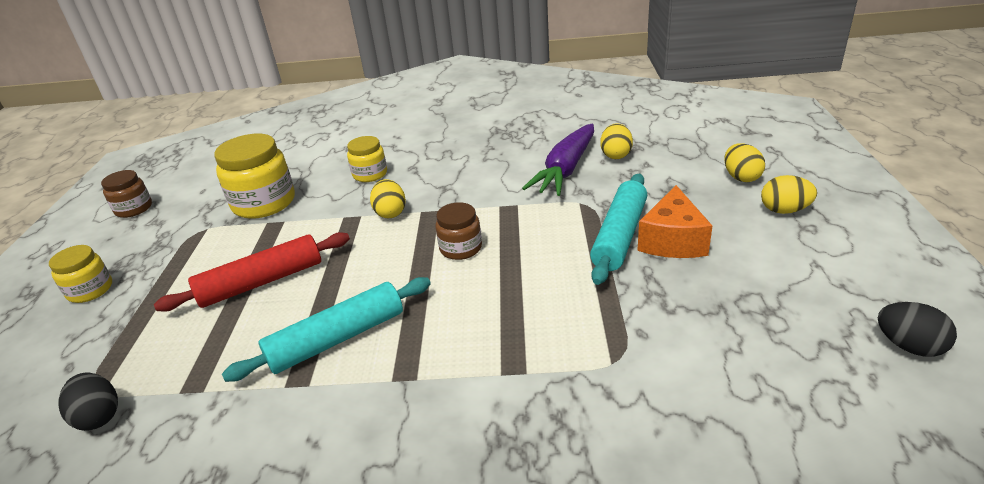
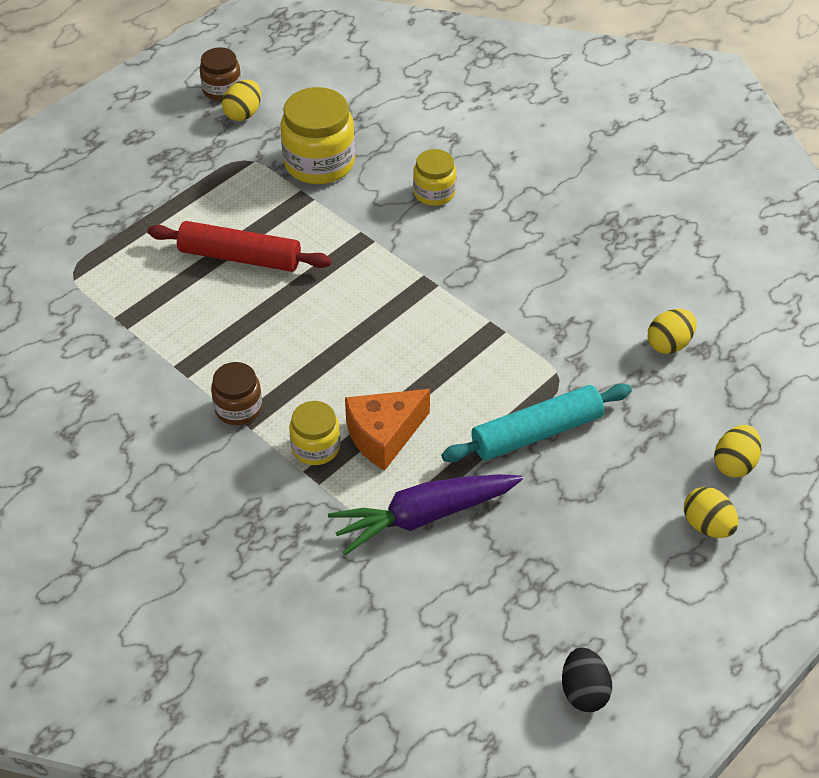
camera: 40 degrees right, 15 degrees up
(90, 290) = (129, 170): yellow jar -> yellow jar (315, 447)
(99, 416) = (60, 298): black egg -> none
(337, 339) = (238, 354): turquoise rolling pin -> none
(390, 213) = (399, 256): yellow egg -> yellow egg (243, 114)
(460, 248) = (406, 341): brown jar -> brown jar (238, 408)
(565, 169) = (599, 325): purple carrot -> purple carrot (424, 516)
(672, 240) = (569, 472): orange cheese -> orange cheese (384, 436)

